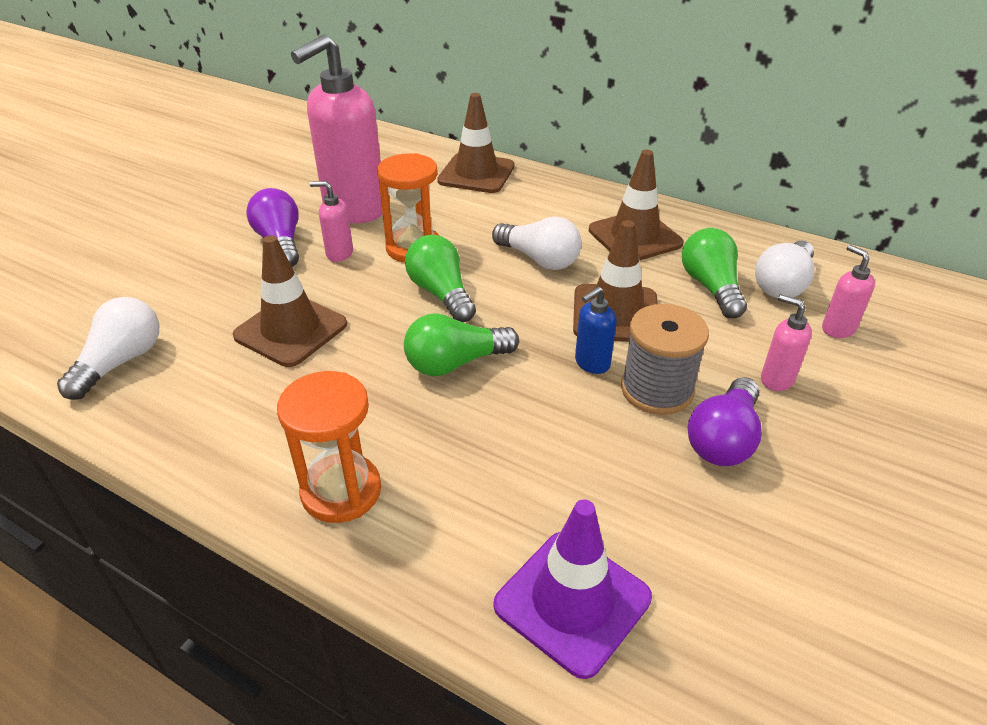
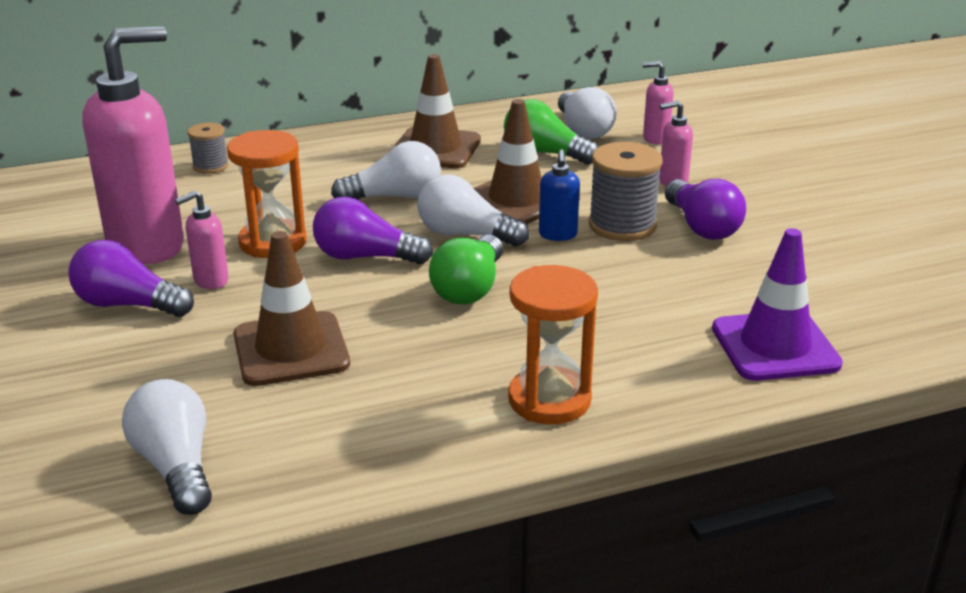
camera: 50 degrees left, 10 degrees down
(353, 210) = (147, 246): pink soap dispenser -> pink soap dispenser turned 120 degrees counterclockwise
(441, 293) = (365, 257): green light bulb -> purple light bulb
(476, 174) = (210, 166): brown traffic cone -> grey spool
(530, 319) = (466, 235): none -> white light bulb

